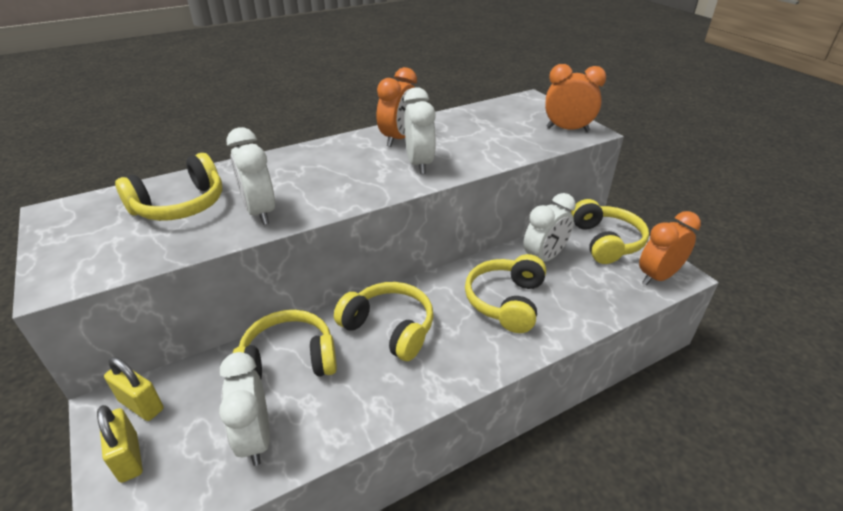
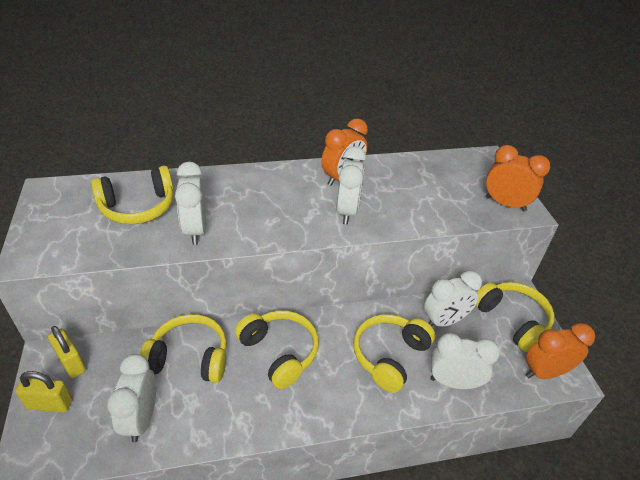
camera: 15 degrees right, 5 degrees up
(129, 458) = (50, 404): yellow padlock -> yellow padlock turned 75 degrees counterclockwise
(579, 308) = (453, 382): none -> white clock
(606, 241) = (512, 320): yellow headphones -> yellow headphones turned 45 degrees counterclockwise

